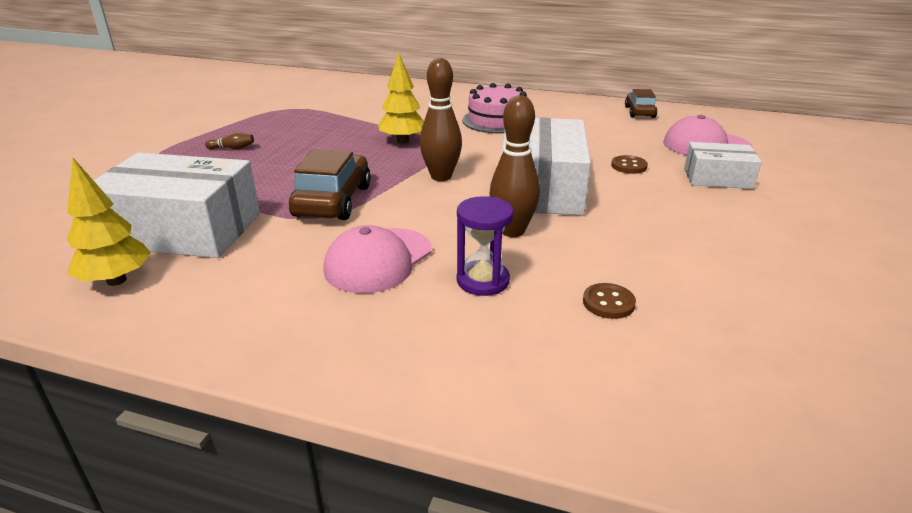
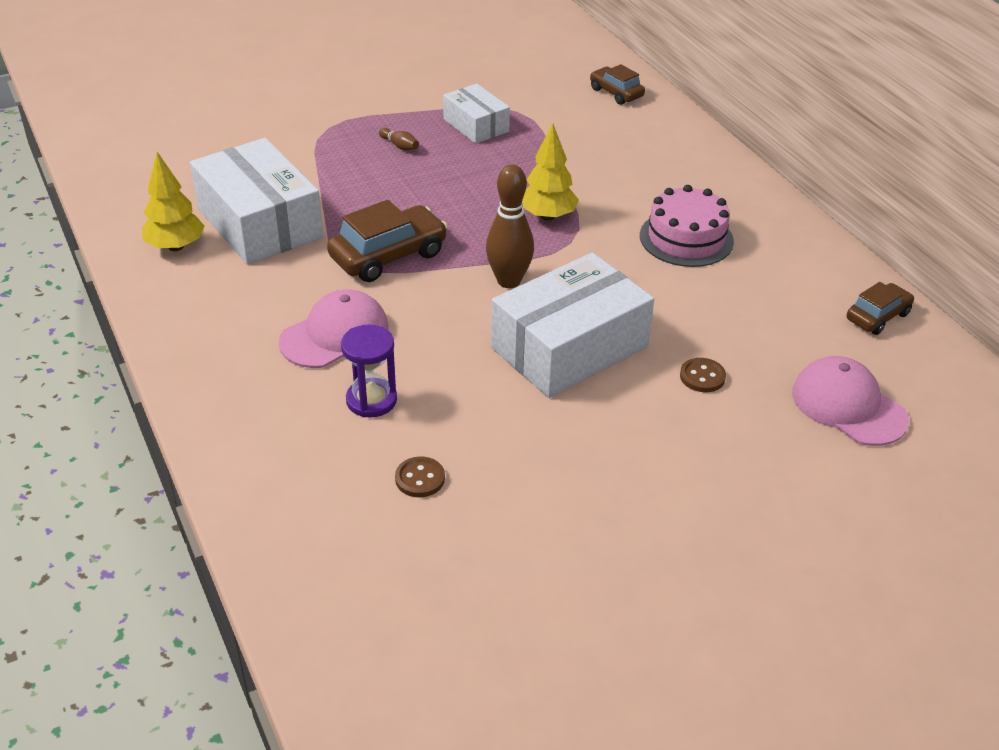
camera: 45 degrees right, 10 degrees up
(337, 84) = (616, 93): none -> brown car
(378, 260) = (335, 335): pink cap -> pink cap turned 150 degrees clockwise
(512, 231) = (466, 374): brown bowling pin -> none
(717, 178) = (763, 448): white box -> white box (476, 125)

